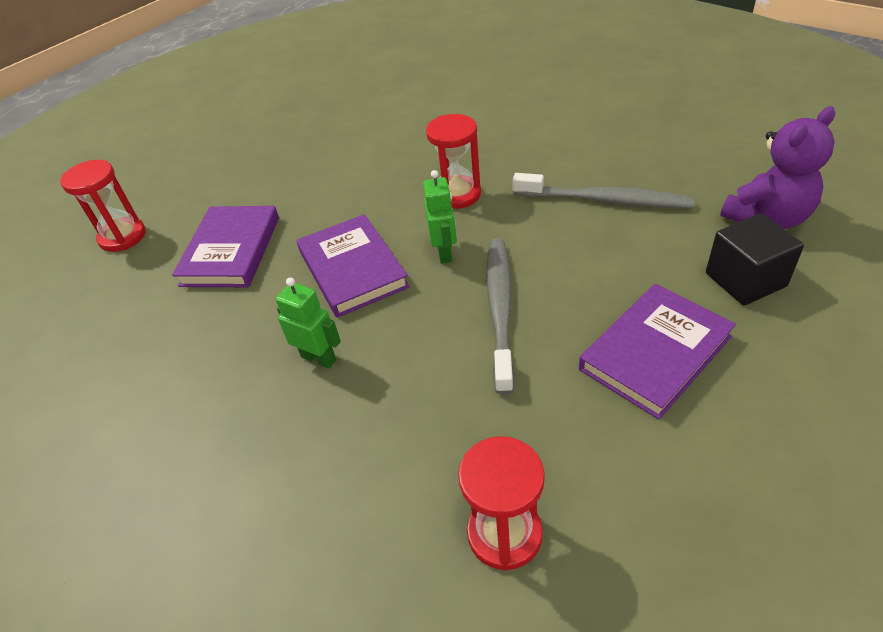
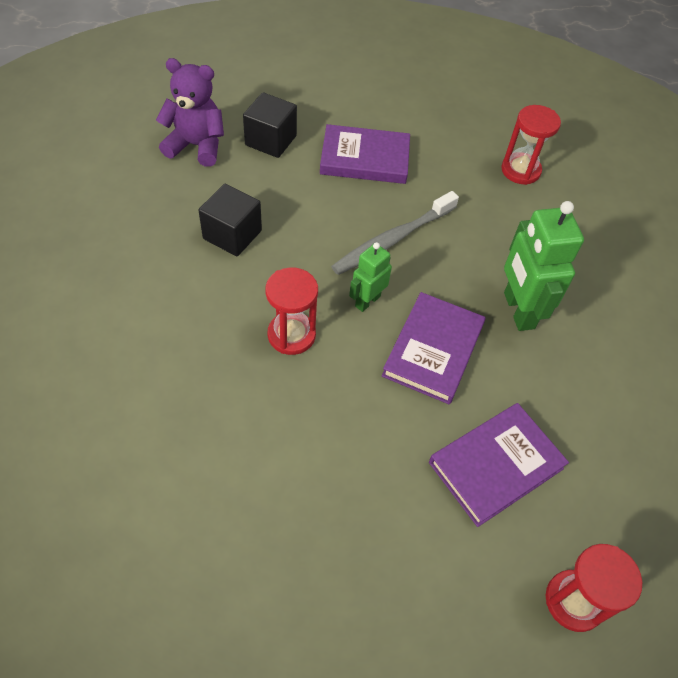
camera: 140 degrees left, 10 degrees up
(319, 358) = (518, 310): green robot -> green robot, size x1.74
(604, 200) = (232, 235): grey toothbrush -> black cube

